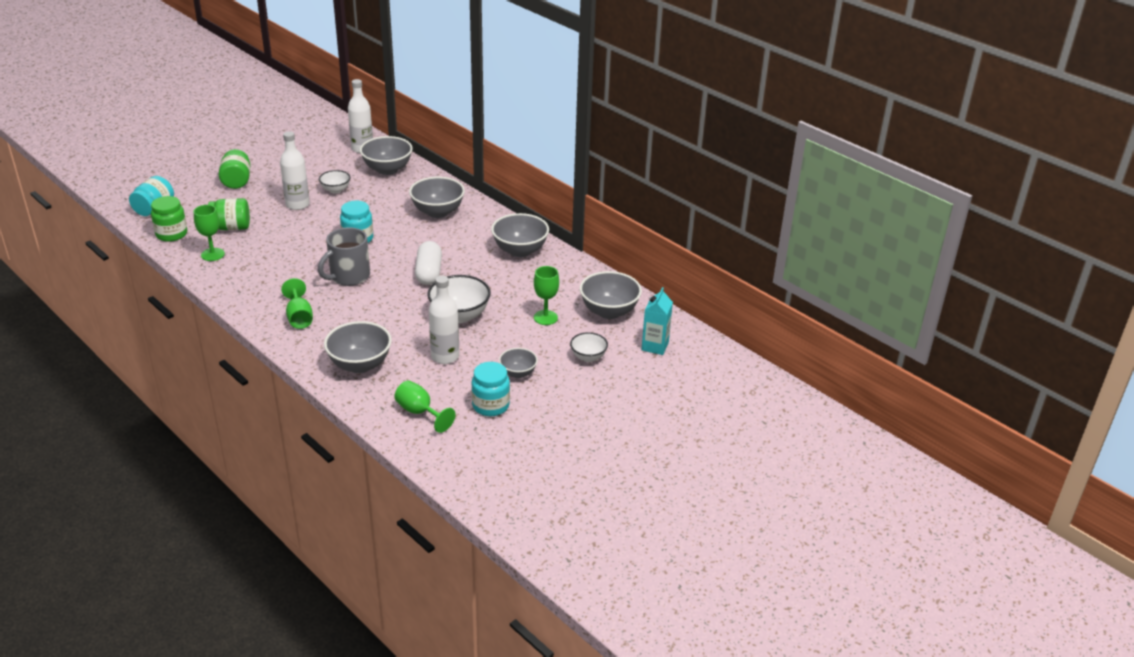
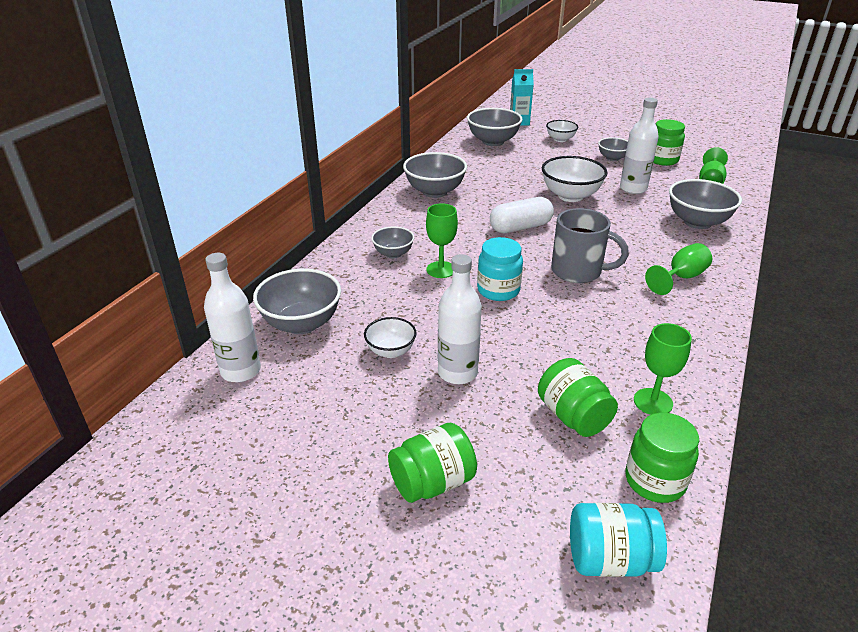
camera: 110 degrees left, 0 degrees up
(437, 212) = (393, 254): grey bowl -> grey bowl, size x0.58
(490, 406) = (662, 160): turquoise jar -> green jar
(545, 317) = (529, 162): green goblet -> green goblet (441, 270)

